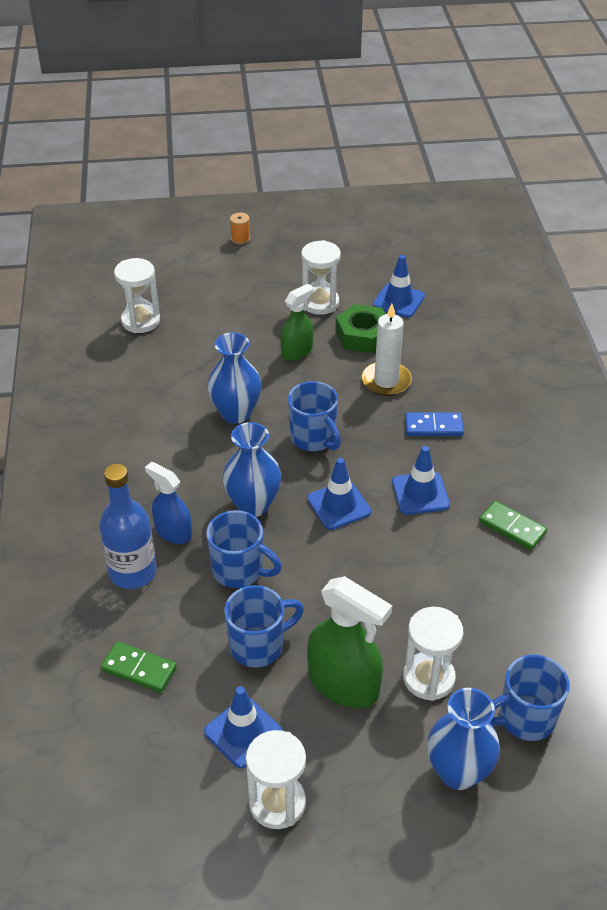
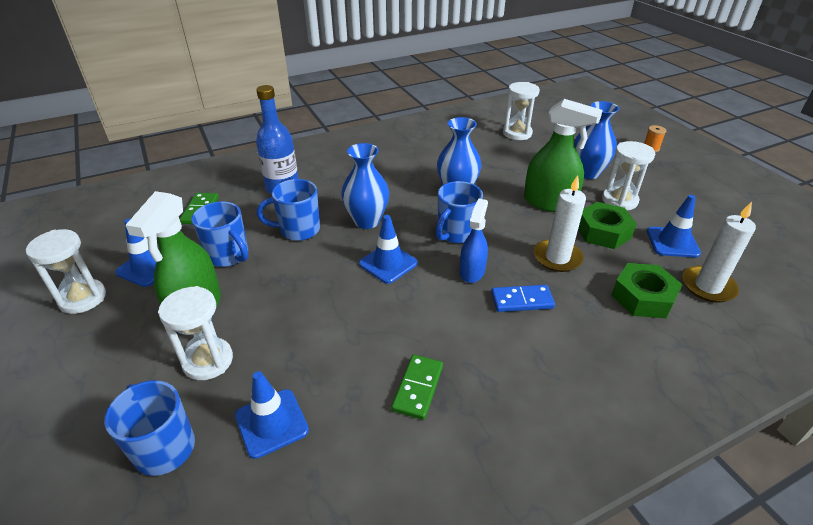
camera: 70 degrees right, 5 degrees down
(173, 532) = (324, 194): blue spray bottle -> blue spray bottle (472, 271)
(239, 571) = (298, 230): blue mug -> blue mug turned 75 degrees clockwise
(297, 351) = (549, 203): green spray bottle -> green spray bottle, size x1.60
(420, 493) = (428, 309): blue traffic cone -> blue traffic cone (271, 423)
(433, 426) = (522, 300): blue domino -> blue domino turned 75 degrees counterclockwise
(458, 772) = (102, 404): blue vase -> blue vase (587, 173)
(459, 352) = (643, 297): none -> green nut
(462, 310) = (708, 286): none -> white candle

